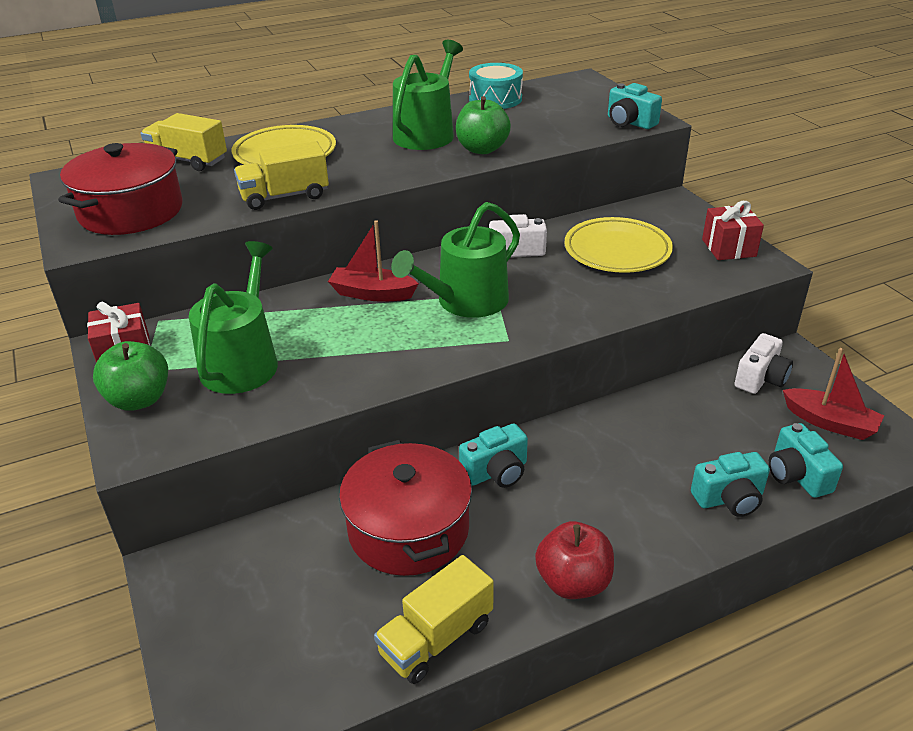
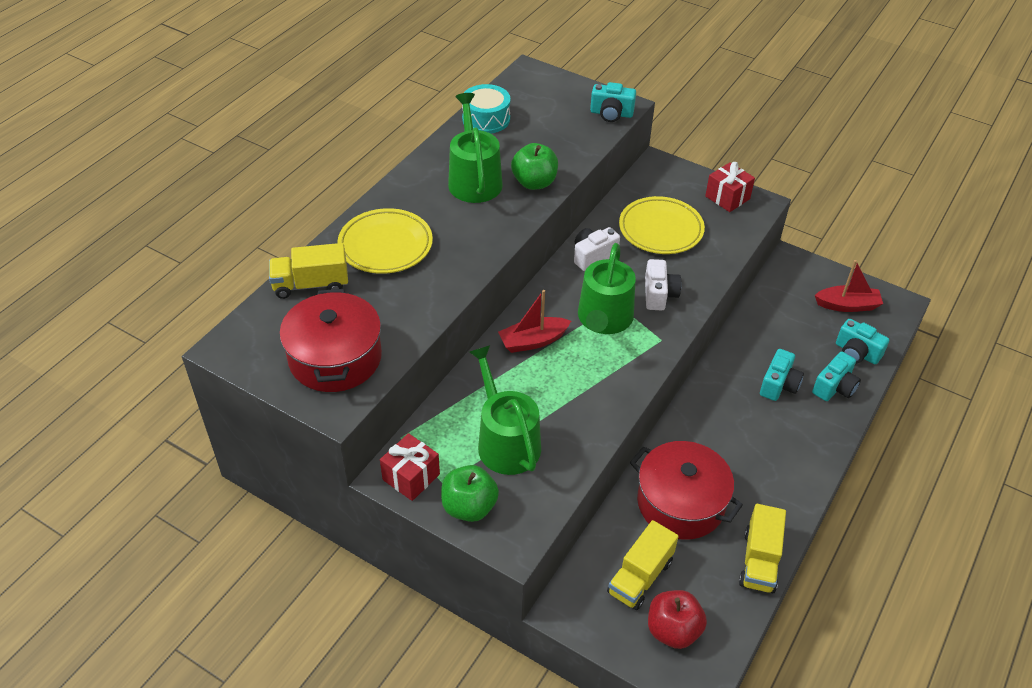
camera: 35 degrees left, 10 degrees up
(284, 196) = (440, 292): yellow truck -> yellow truck (640, 577)
(496, 472) = (695, 436): turquoise camera -> turquoise camera (779, 385)
(573, 582) = (799, 486): red apple -> red apple (673, 630)
(760, 378) = (787, 288): white camera -> white camera (659, 294)

